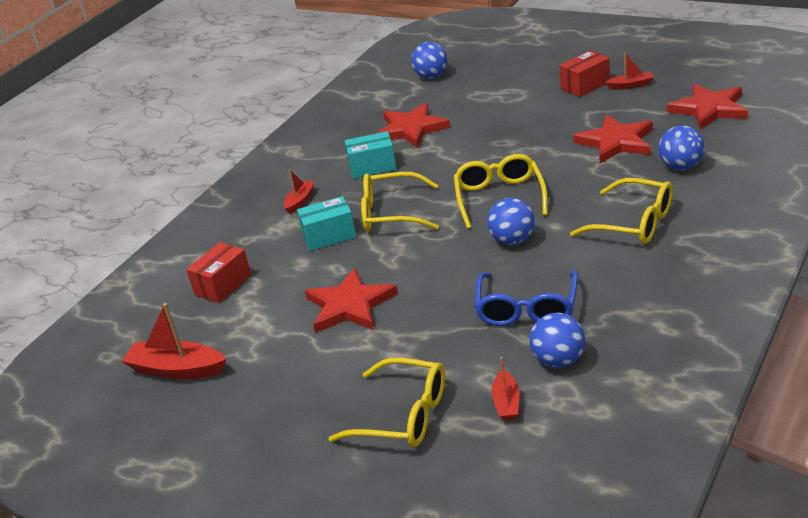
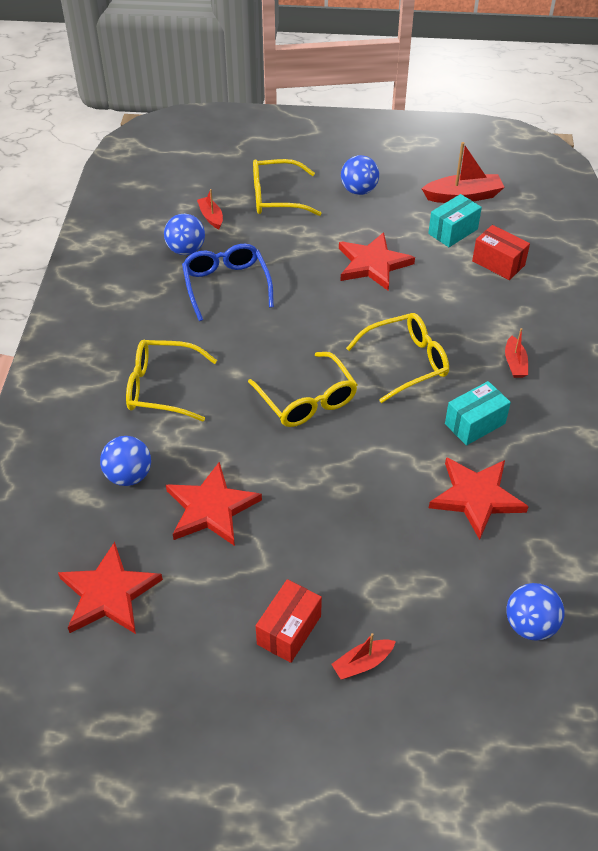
camera: 150 degrees right, 15 degrees up
(223, 285) = (498, 263): red box -> red box turned 60 degrees counterclockwise
(329, 236) = (447, 326): turquoise box -> turquoise box (453, 231)
(512, 240) = (268, 349): blue ball -> blue ball (359, 190)
(630, 85) = (224, 638): red boat -> red boat (362, 663)

